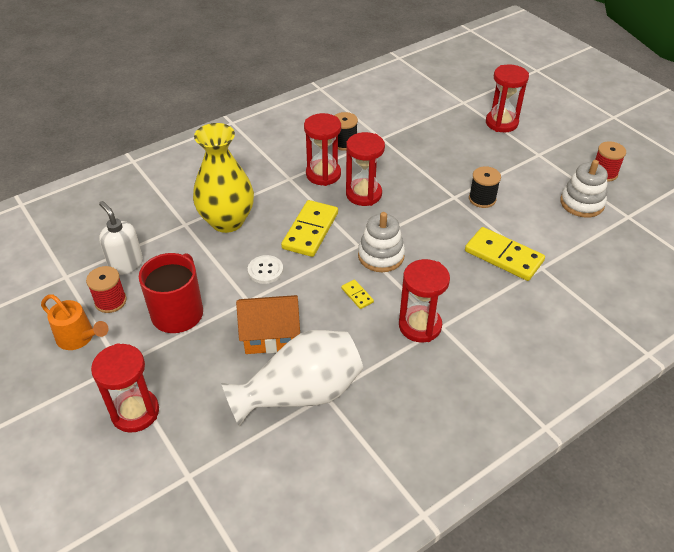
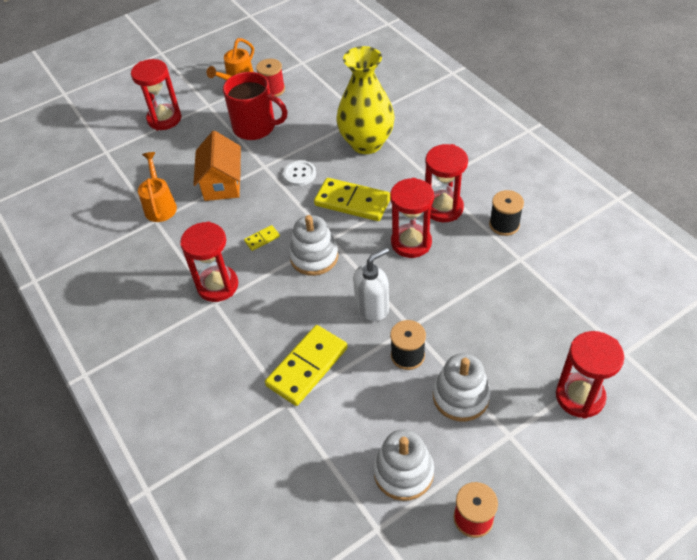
camera: 95 degrees right, 5 degrees up
(126, 264) = (313, 91): white soap dispenser -> white soap dispenser (372, 307)
(301, 393) = (160, 205): white vase -> orange watering can
(513, 174) = (460, 396): none -> white stacking toy

